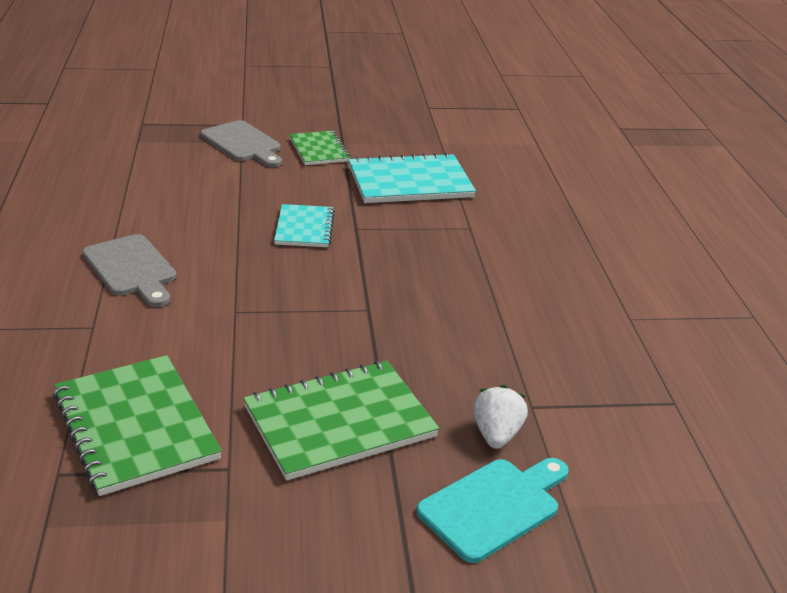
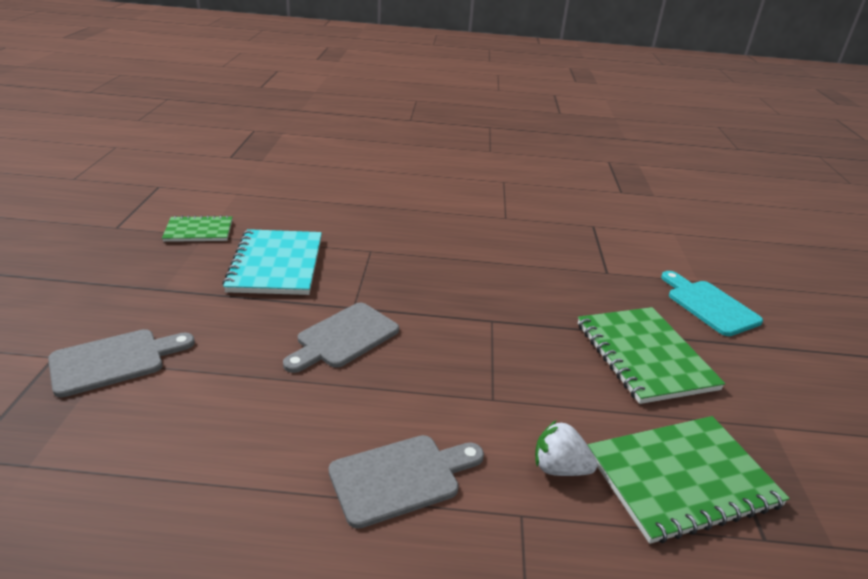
camera: 80 degrees left, 0 degrees up
(304, 228) = (344, 337): turquoise notebook -> grey cutting board
(319, 150) = (171, 306): green notebook -> green notebook (199, 231)
(496, 435) = (640, 291): white strawberry -> white strawberry (559, 468)

